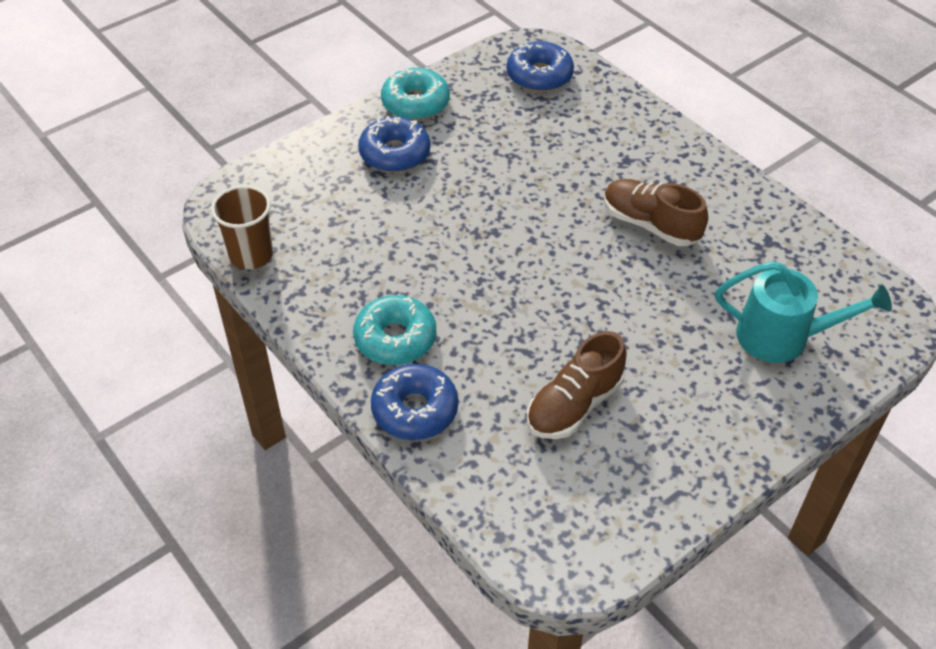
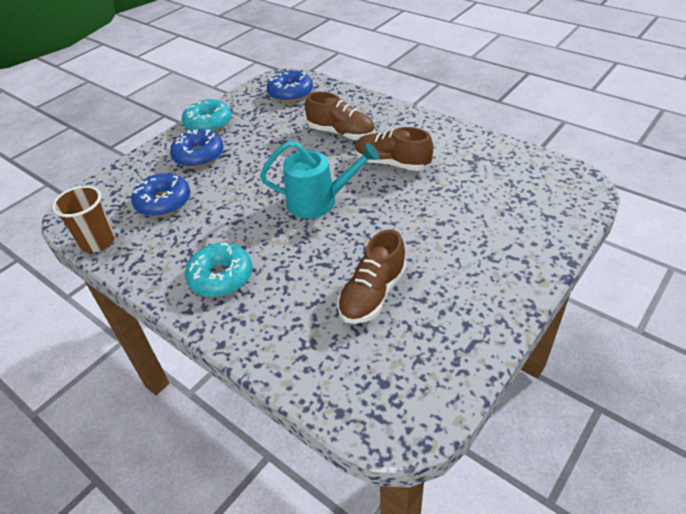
camera: 10 degrees left, 5 degrees down
(415, 410) = (246, 326): blue donut -> blue donut (163, 202)
(594, 160) = (341, 133): none -> brown shoe
(782, 337) = (509, 214): turquoise watering can -> turquoise watering can (318, 201)

